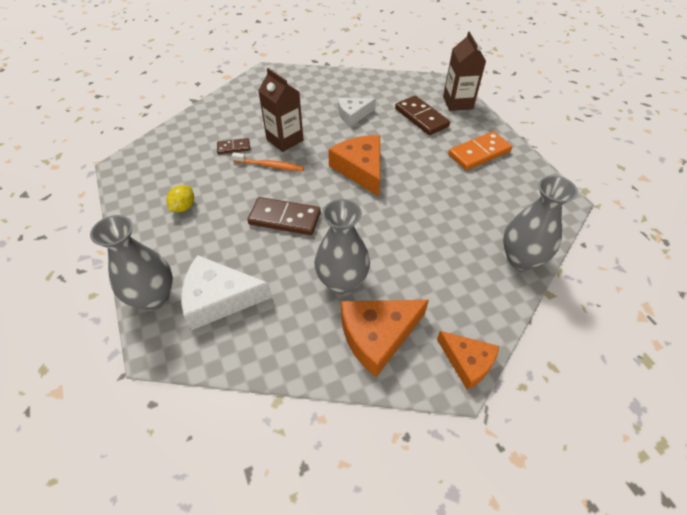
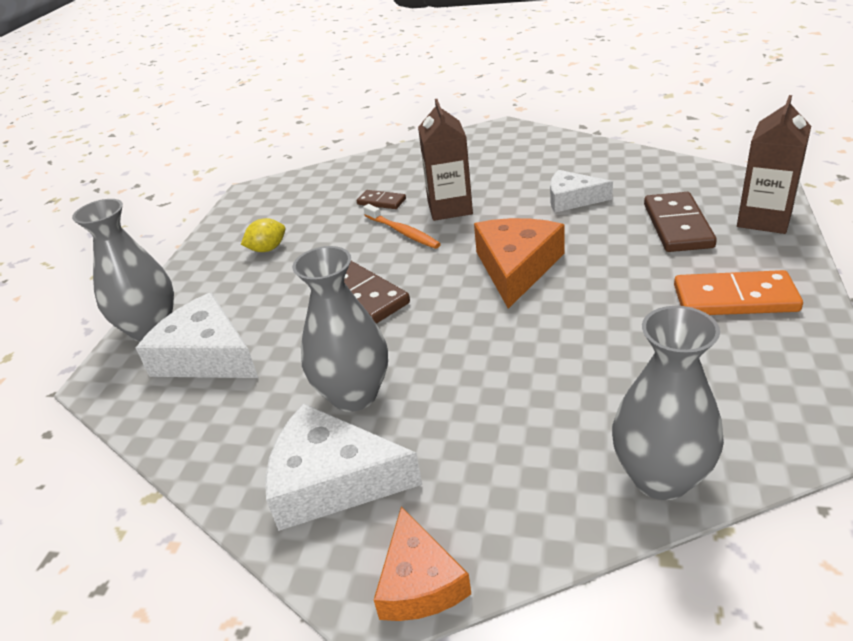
camera: 40 degrees right, 15 degrees down
(377, 335) = (332, 480): orange cheese -> white cheese

